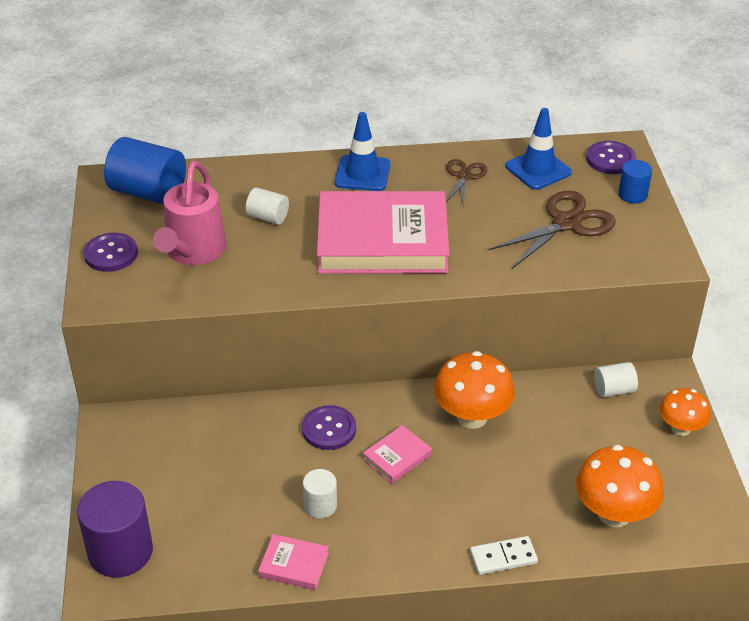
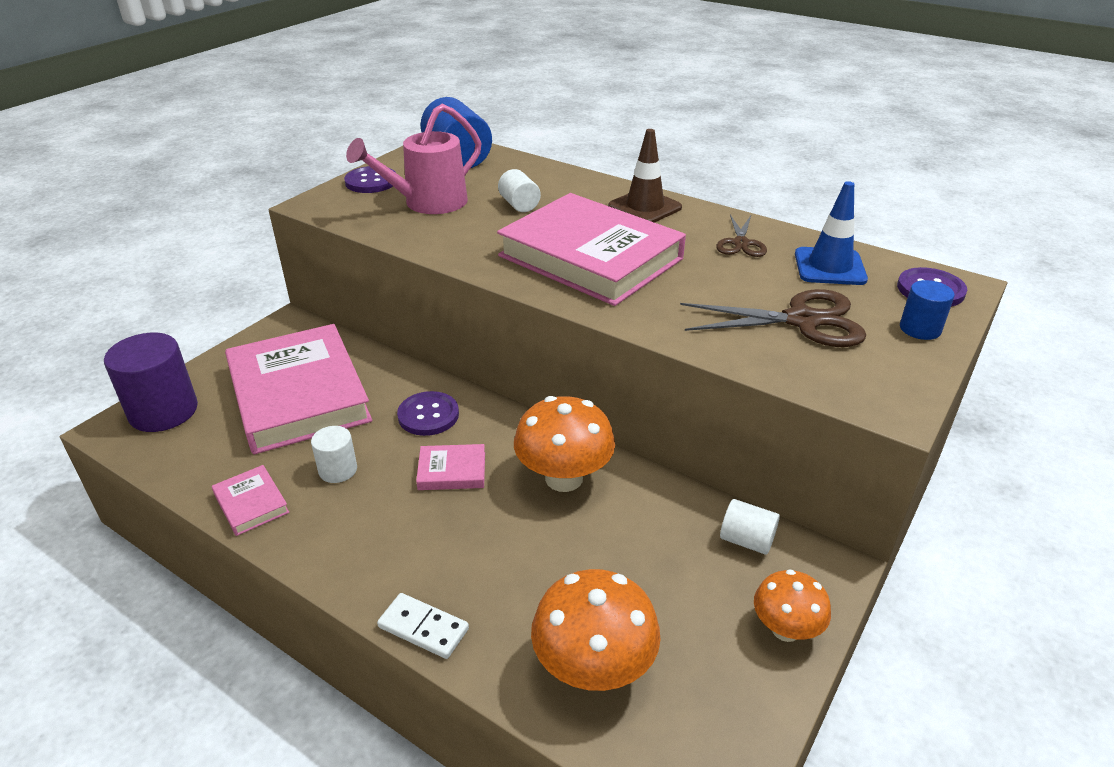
camera: 40 degrees right, 5 degrees down
(210, 473) = (299, 395): none -> pink book
(362, 174) = (644, 207): blue traffic cone -> brown traffic cone
(464, 176) = (740, 243): brown scissors -> brown scissors turned 135 degrees clockwise

